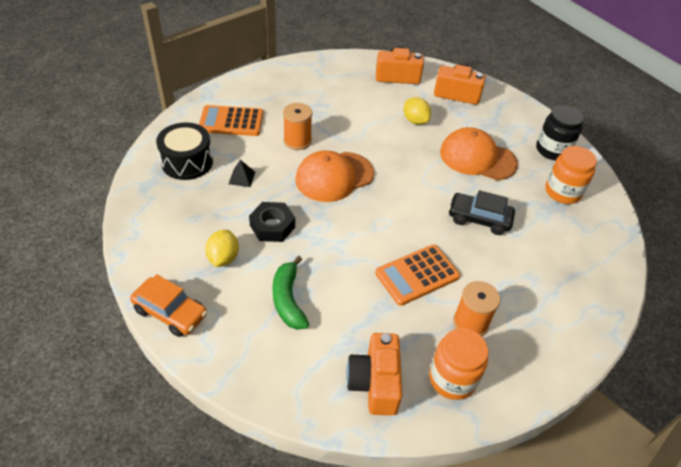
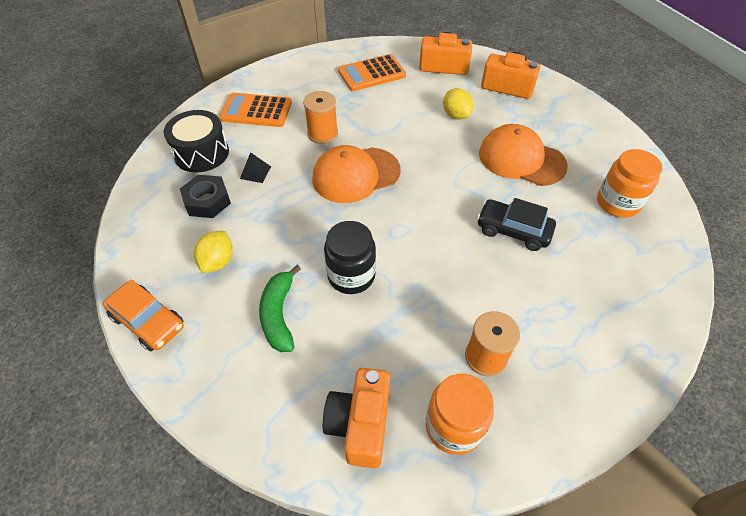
camera: 10 degrees right, 5 degrees up
(272, 226) = (278, 228): black nut -> black nut (207, 201)
(417, 275) = (431, 294): orange calculator -> orange calculator (372, 73)
(552, 150) = (611, 153): black jar -> black jar (351, 275)

